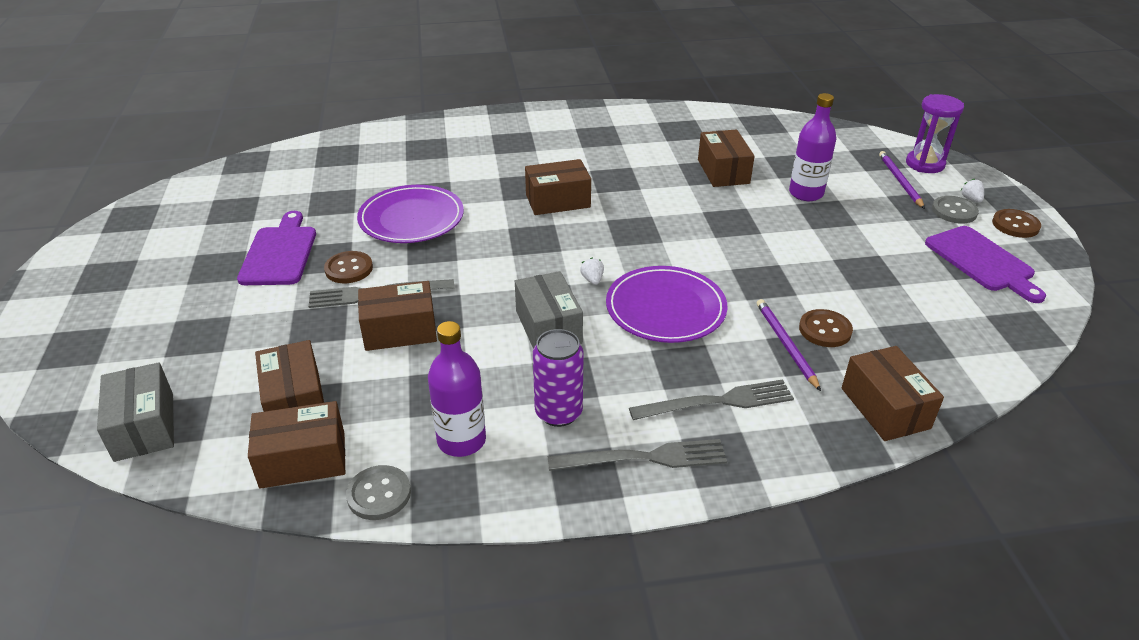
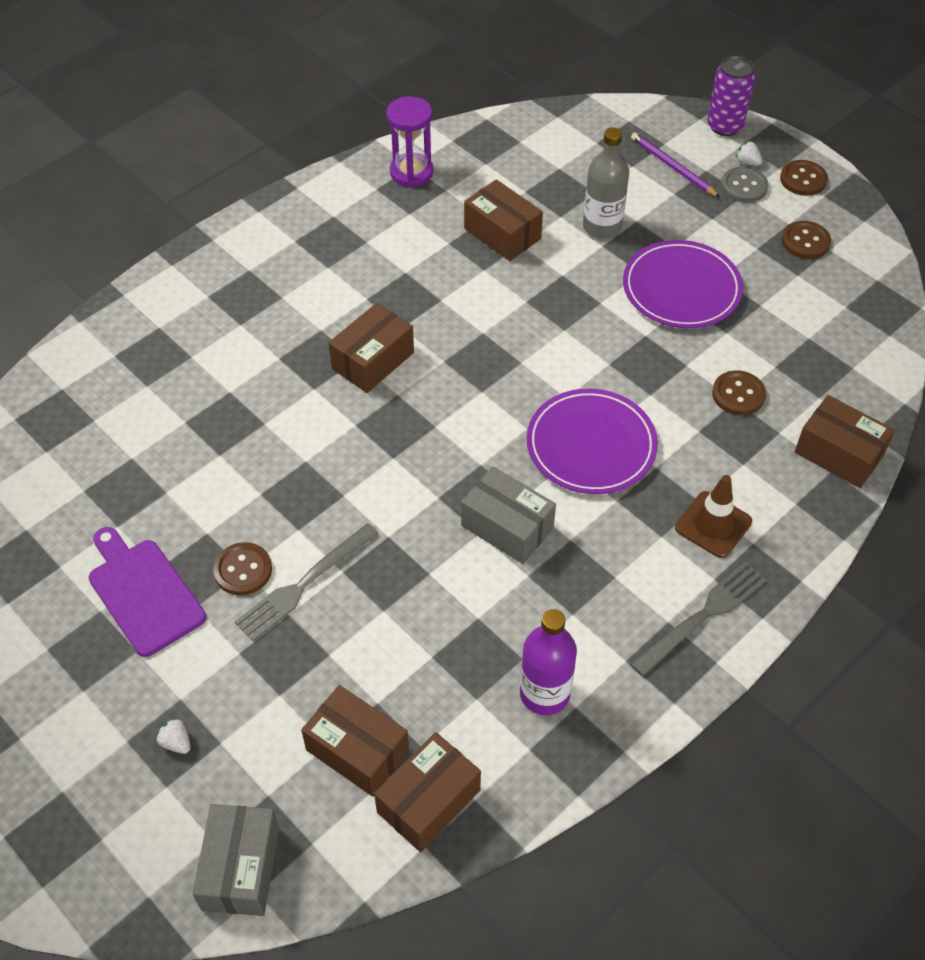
camera: 35 degrees left, 15 degrees up
(144, 426) = (241, 868): grey box -> grey box turned 60 degrees clockwise
(379, 494) = (527, 788): grey button -> none
(400, 330) = (373, 613): brown box -> none
(411, 218) = (240, 467): purple plate -> purple plate (681, 288)
(558, 412) = (598, 614): purple can -> purple can (725, 126)
(592, 280) = (497, 447): white strawberry -> white strawberry (176, 742)
(717, 402) = (713, 525): grey fork -> brown traffic cone
(785, 345) = (720, 429): purple pencil -> none
(806, 193) = (602, 227): purple bottle -> grey bottle
(925, 164) = (678, 131): purple hourglass -> purple hourglass (411, 172)
(982, 261) = (805, 241): purple cutting board -> brown button

